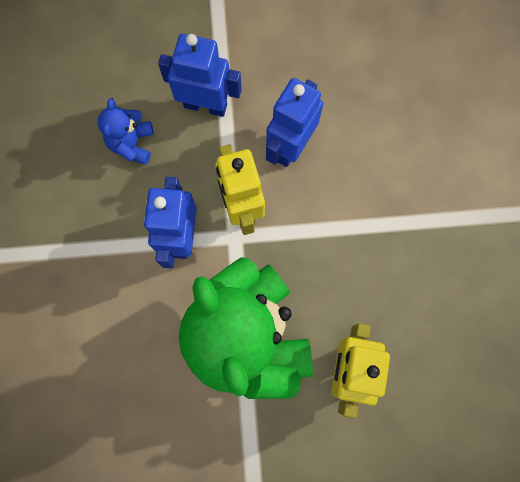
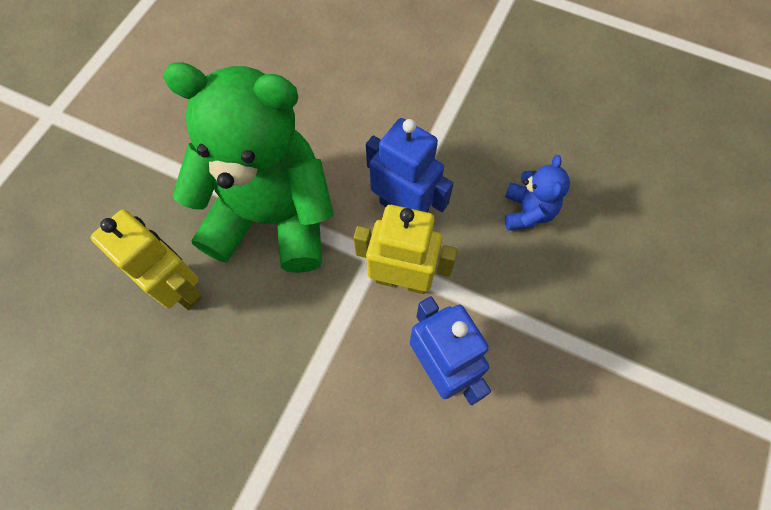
camera: 120 degrees right, 10 degrees down
(132, 144) = (527, 211): blue teddy bear -> blue teddy bear turned 60 degrees clockwise
(205, 105) = (537, 304): blue robot -> none

